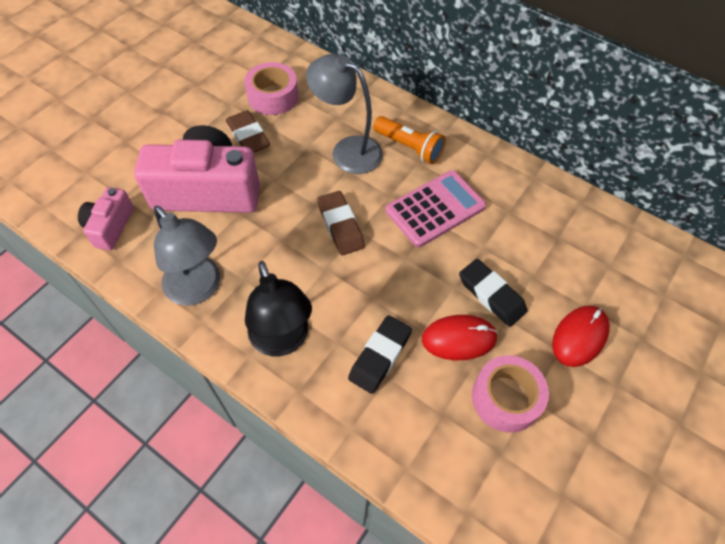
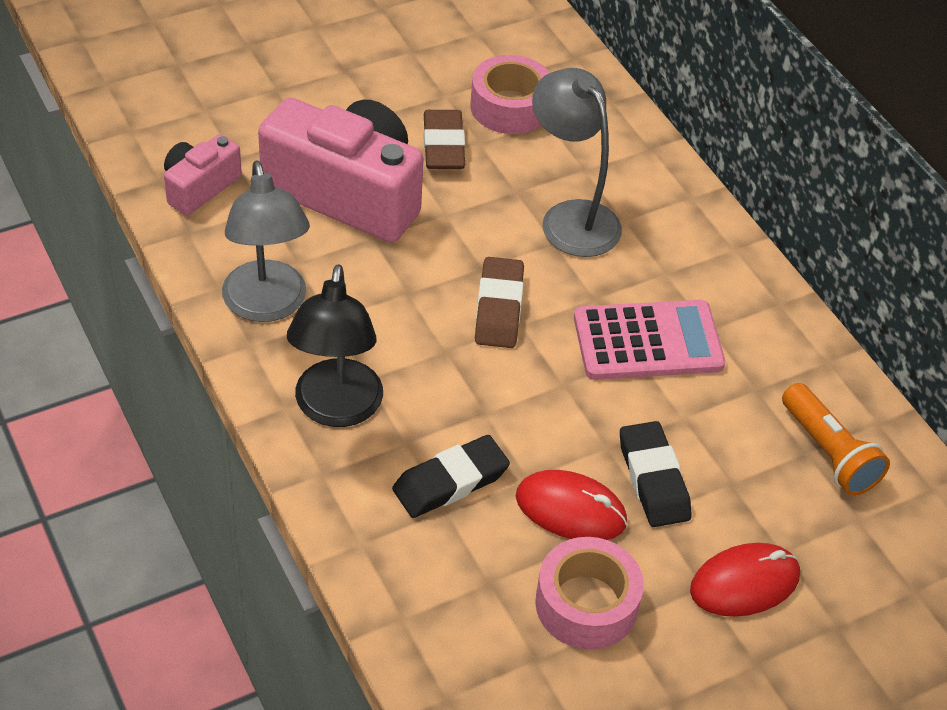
camera: 25 degrees right, 10 degrees down
(409, 147) = (664, 248): orange flashlight -> orange flashlight (828, 453)

